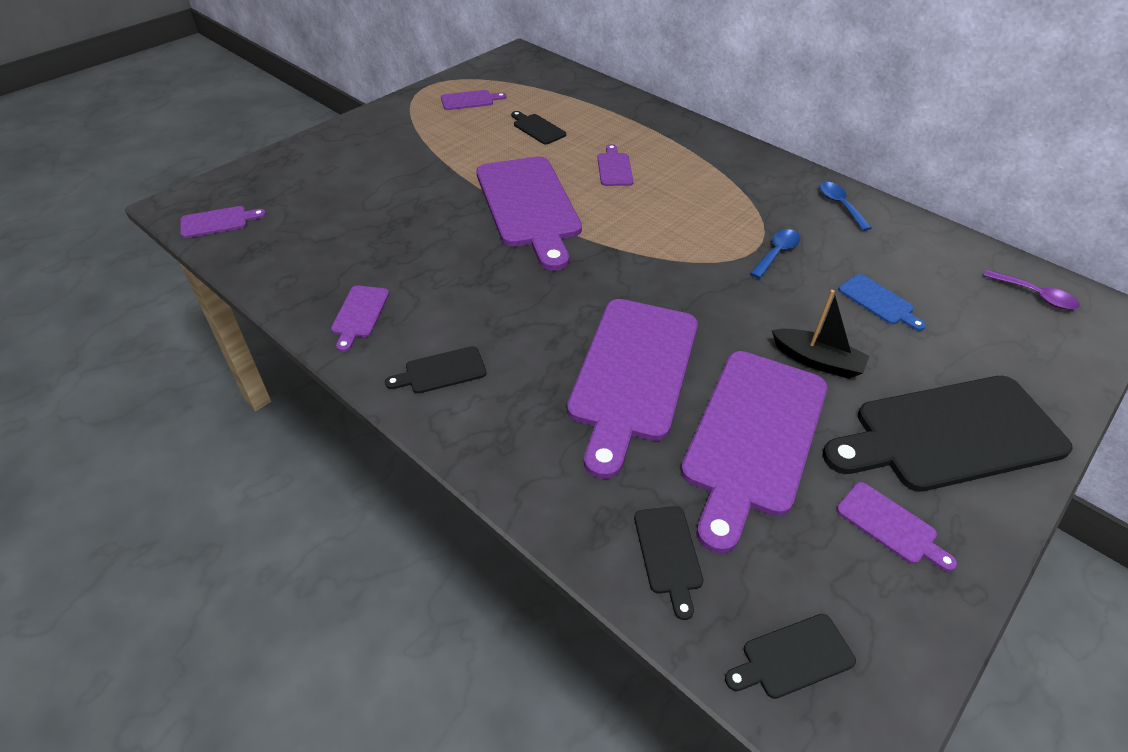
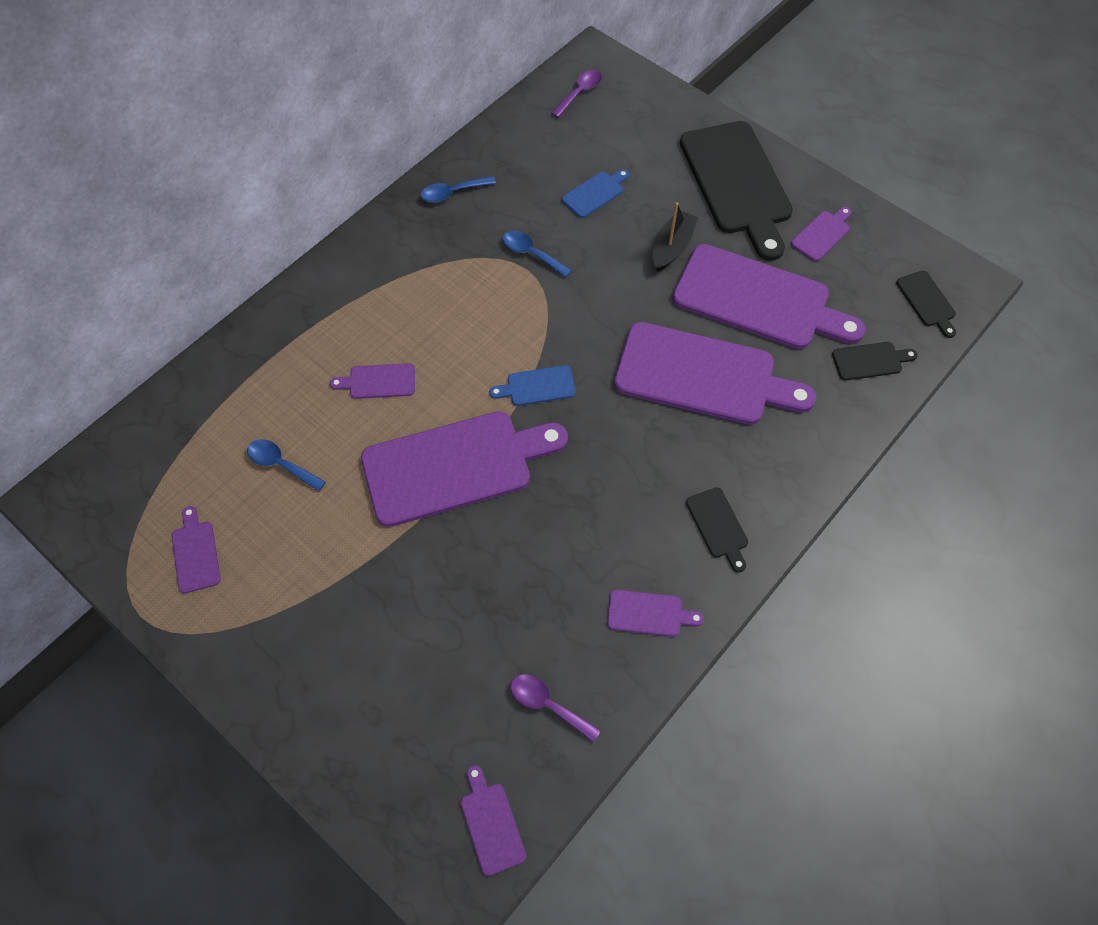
camera: 90 degrees left, 15 degrees up
(297, 251) = (548, 705): none -> purple spoon
(537, 128) = (281, 464): black cutting board -> blue spoon
(613, 253) = (537, 386): none -> blue cutting board

